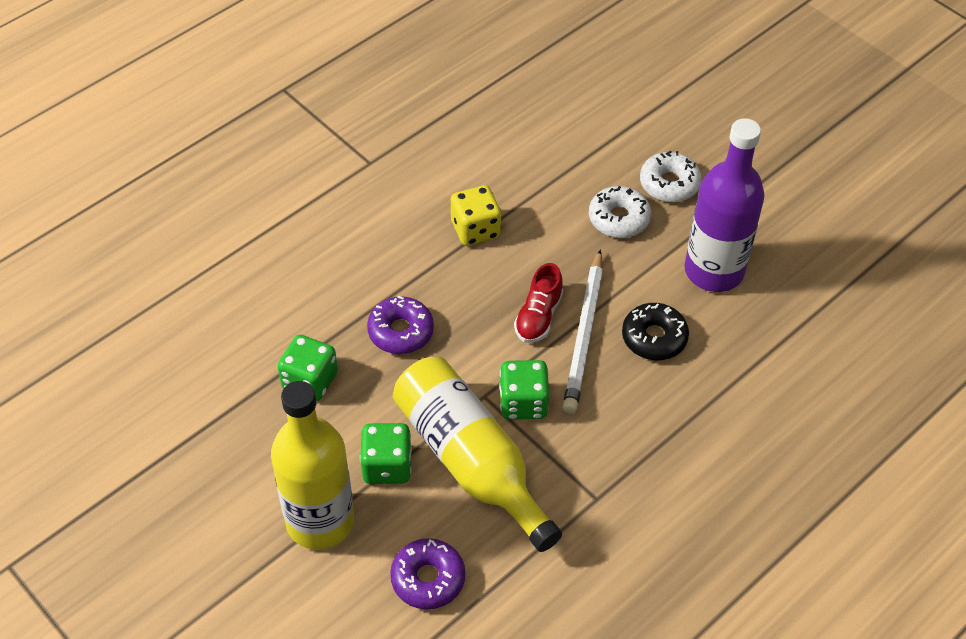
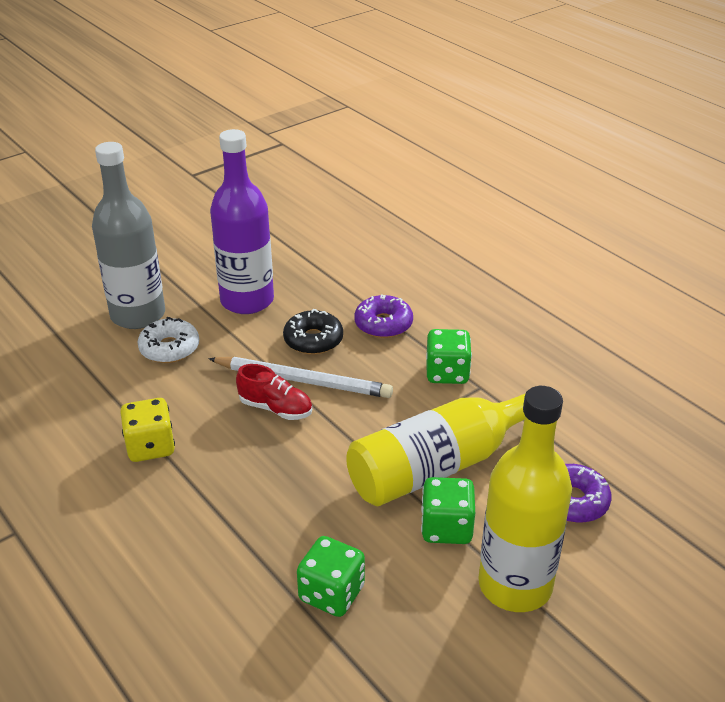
camera: 85 degrees left, 15 degrees down
(400, 331) = (275, 512): purple donut -> purple donut (383, 324)
(523, 403) = (376, 425): green dice -> green dice (447, 373)
(669, 184) = (138, 315): white donut -> grey bottle

